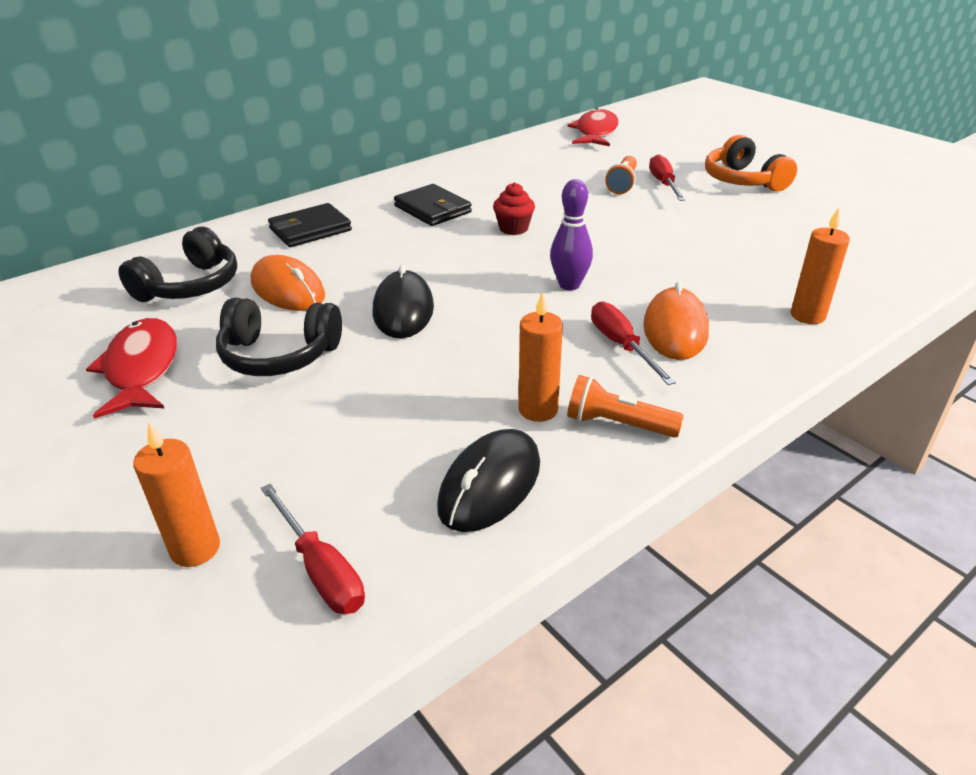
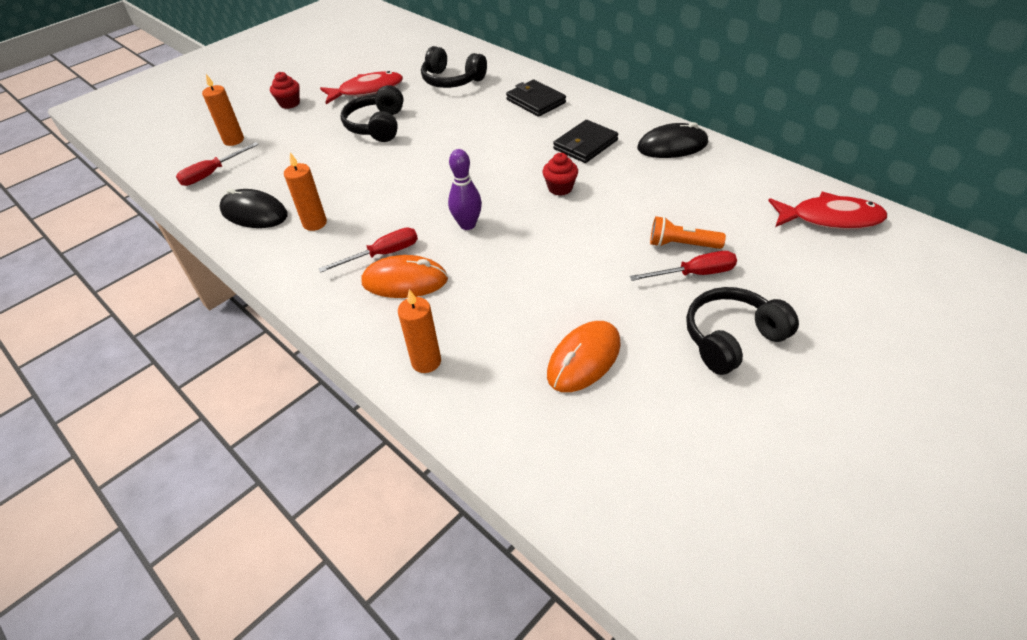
camera: 85 degrees right, 10 degrees up
(98, 469) = (289, 103): none -> red cupcake
(288, 289) = (451, 112): orange mouse -> orange mouse (584, 359)
(403, 310) = (428, 157): black mouse -> black mouse (672, 146)
(617, 424) = (296, 256): orange flashlight -> none
(743, 180) = (732, 339): orange headphones -> black headphones

